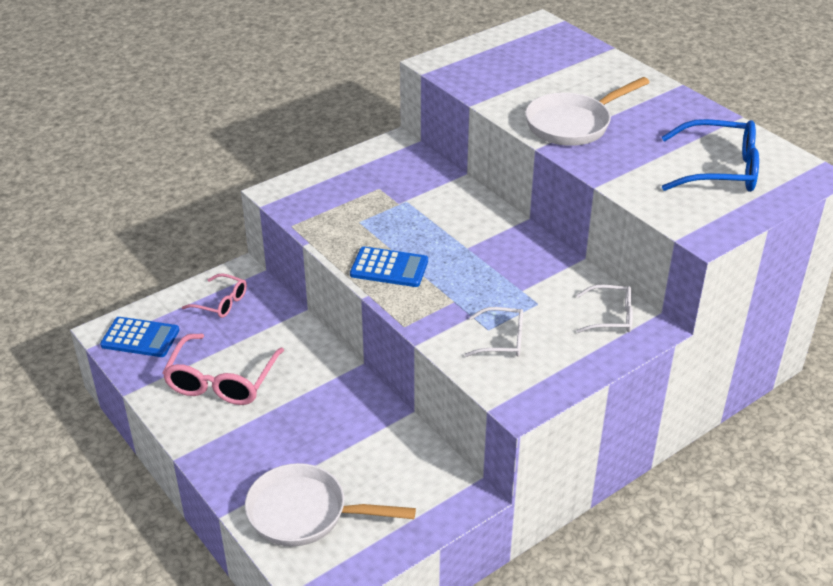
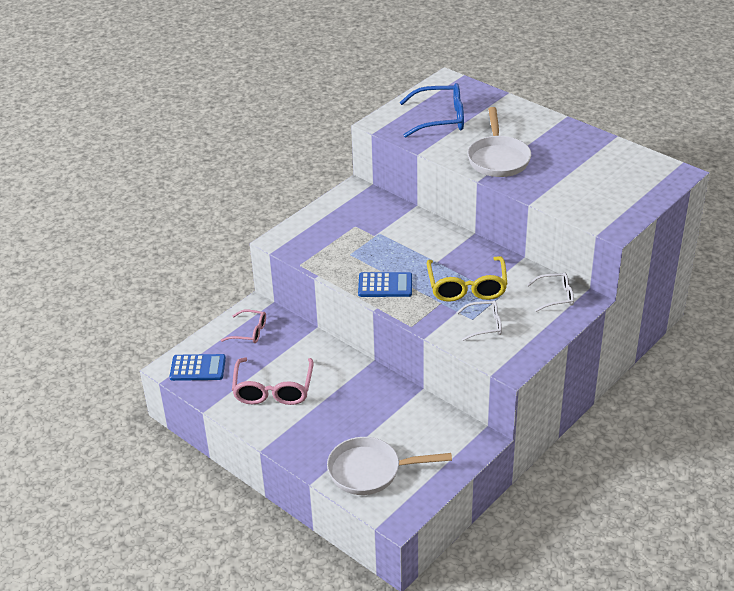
camera: 10 degrees left, 0 degrees up
(495, 286) = (467, 287): none -> yellow glasses
(573, 124) = (498, 158): white pan -> white pan turned 45 degrees counterclockwise
(719, 170) = (612, 179): blue glasses -> blue glasses (440, 119)

